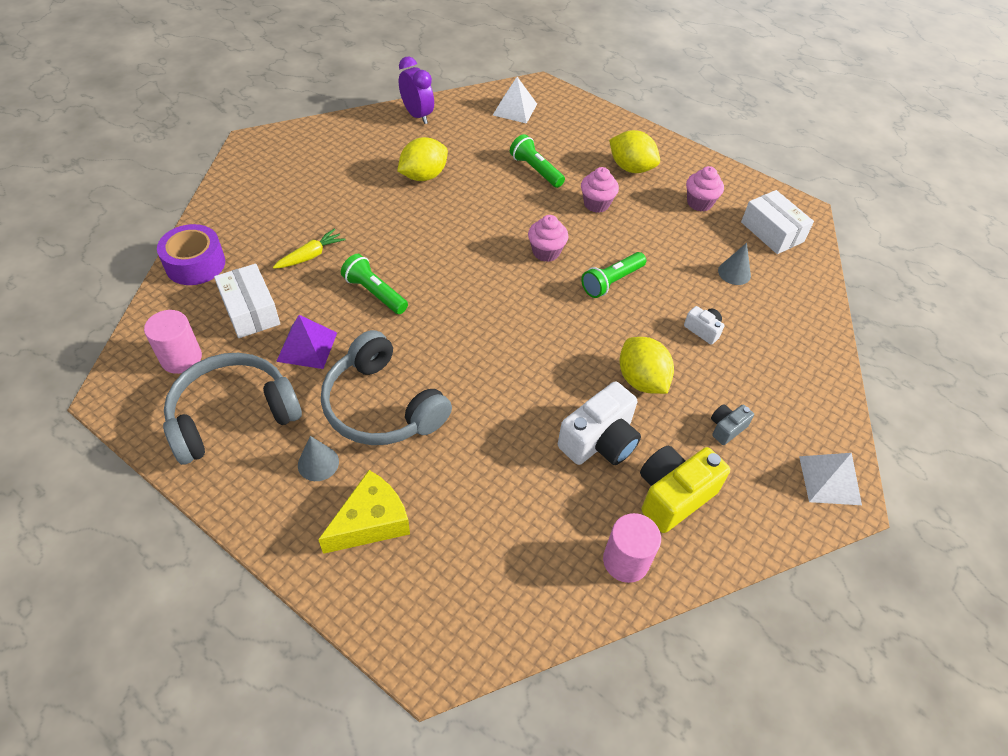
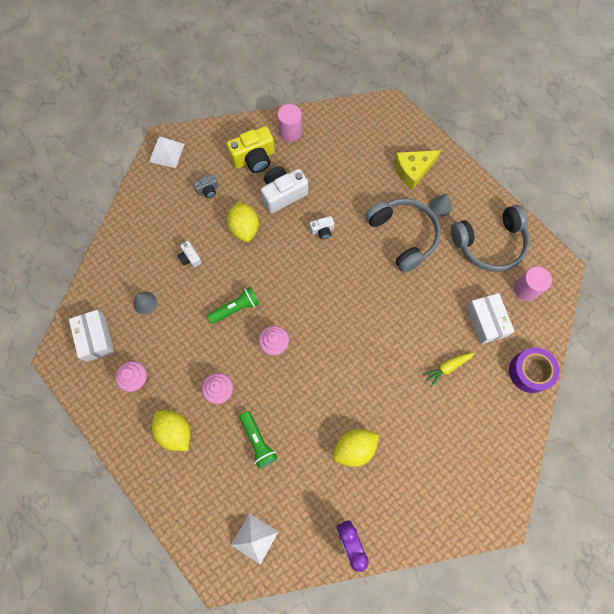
camera: 165 degrees left, 20 degrees up
(307, 347) = (448, 286): purple pyramid -> none
(375, 293) = (402, 324): green flashlight -> none
(517, 394) = (322, 230): none -> white camera

